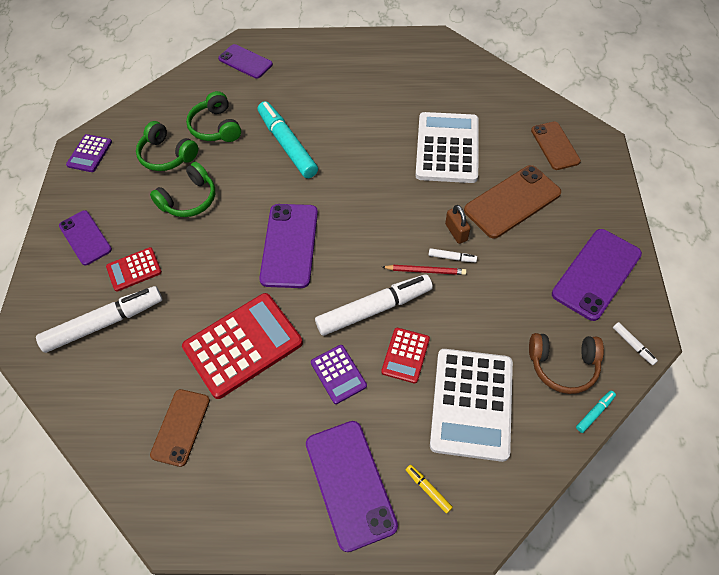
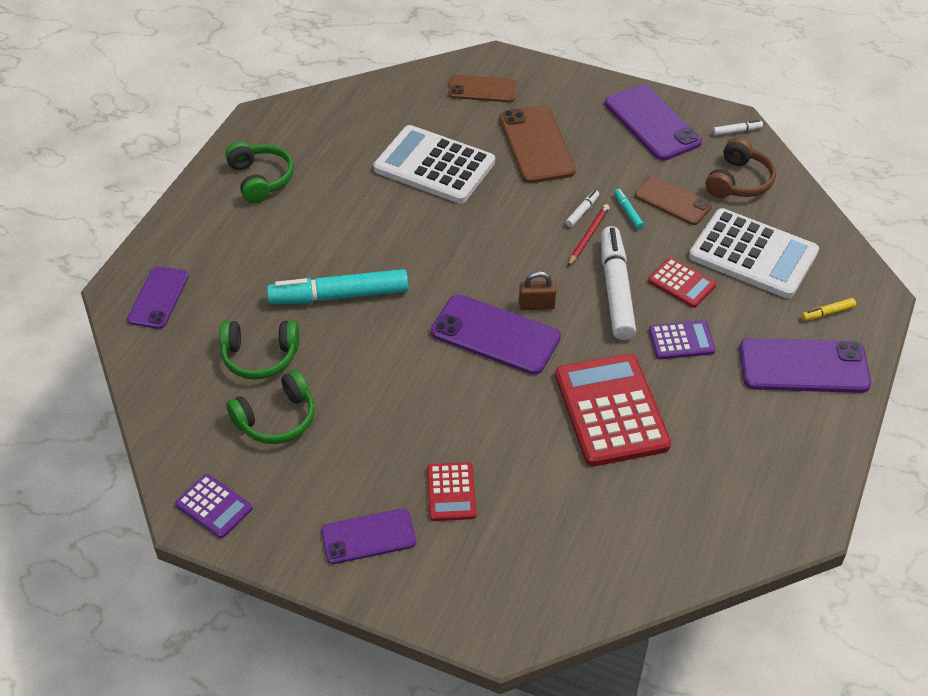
camera: 70 degrees left, 10 degrees down
(104, 323) = (518, 539): white marker -> none
(180, 427) = (691, 490): brown phone -> brown phone (672, 201)
(189, 199) = (368, 412): green headphones -> green headphones (260, 179)
(245, 62) = (158, 298): purple phone -> purple phone turned 45 degrees counterclockwise
(456, 232) = (552, 197): brown padlock -> brown padlock (536, 305)
(594, 413) = (792, 180): turquoise marker -> turquoise marker (628, 212)

